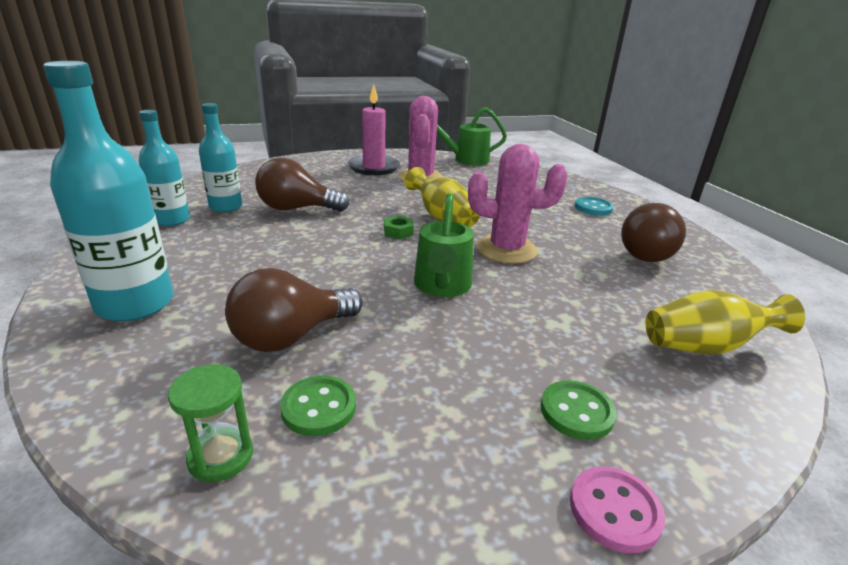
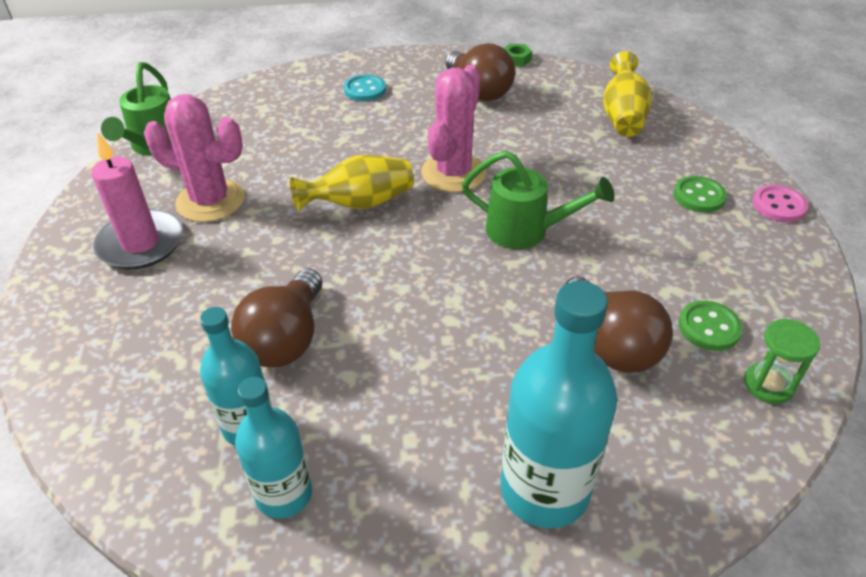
camera: 75 degrees left, 15 degrees up
(398, 232) = (391, 245): green nut -> green nut (516, 59)

